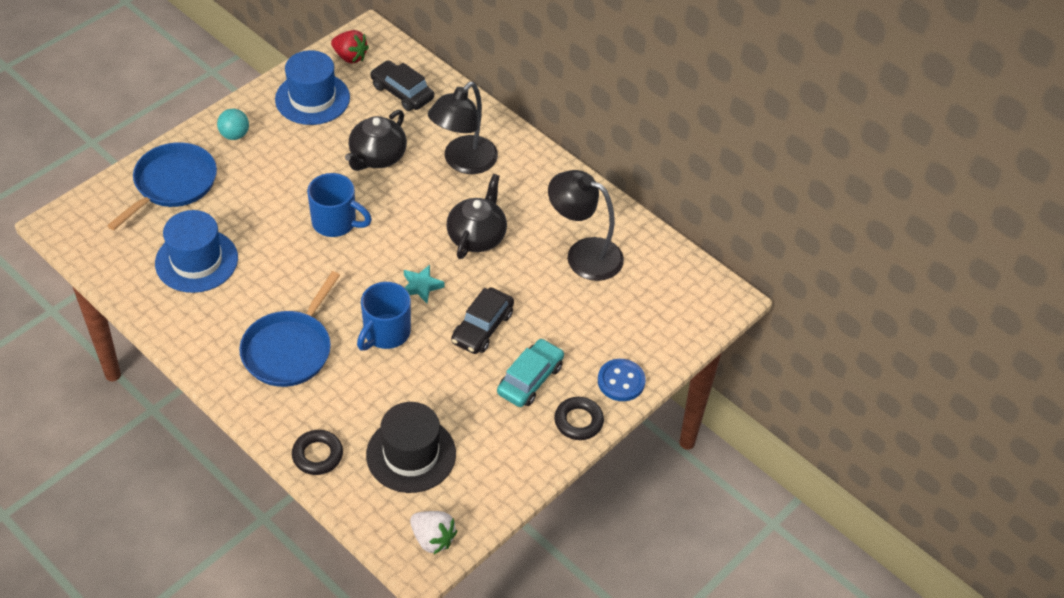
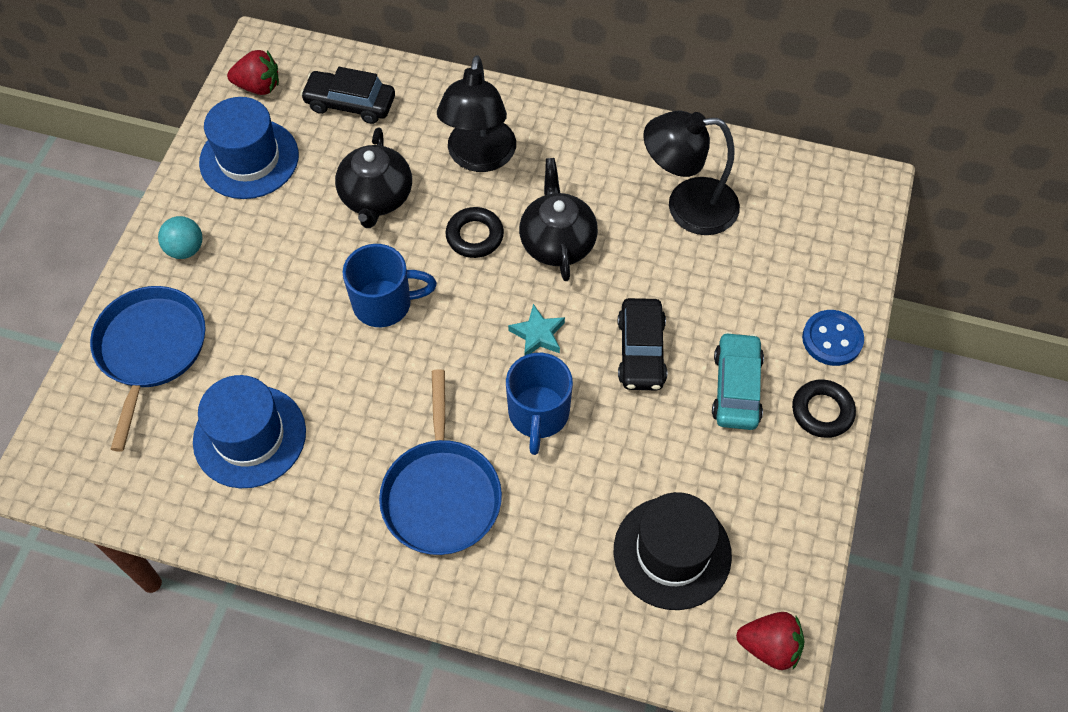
camera: 25 degrees left, 10 degrees up
(317, 455) = (567, 613): black ring -> black ring (475, 236)
(432, 539) = (769, 646): white strawberry -> red strawberry

